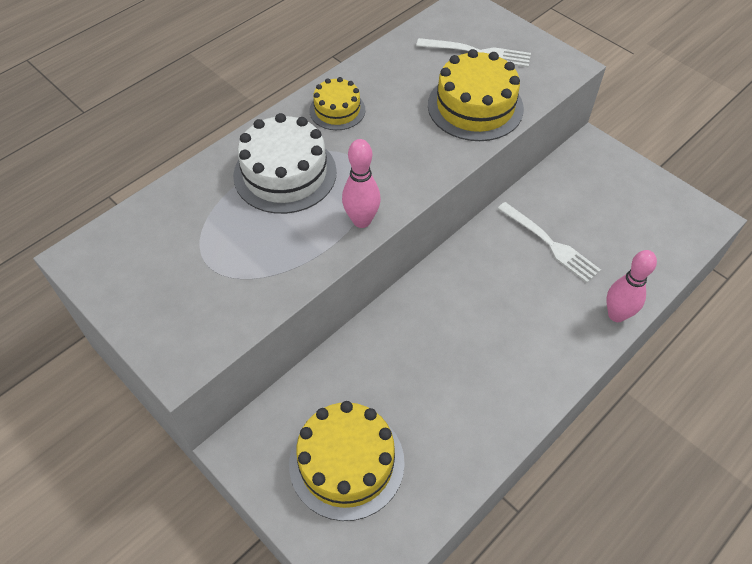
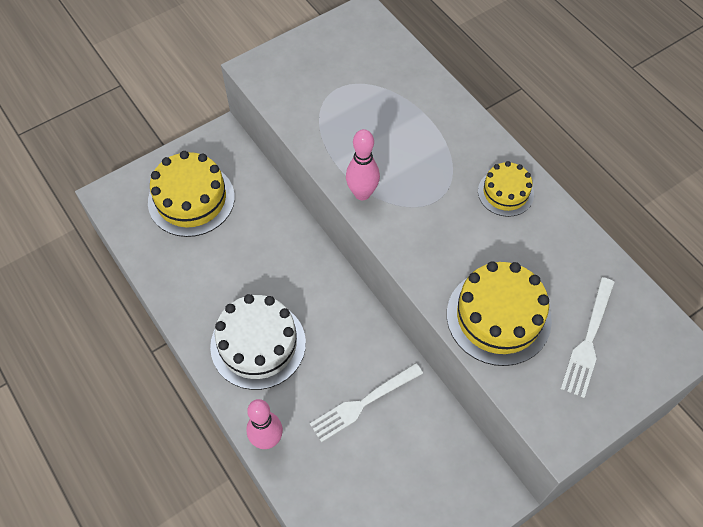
camera: 100 degrees right, 5 degrees up
(285, 173) = (427, 144): white cake -> white cake (258, 344)

